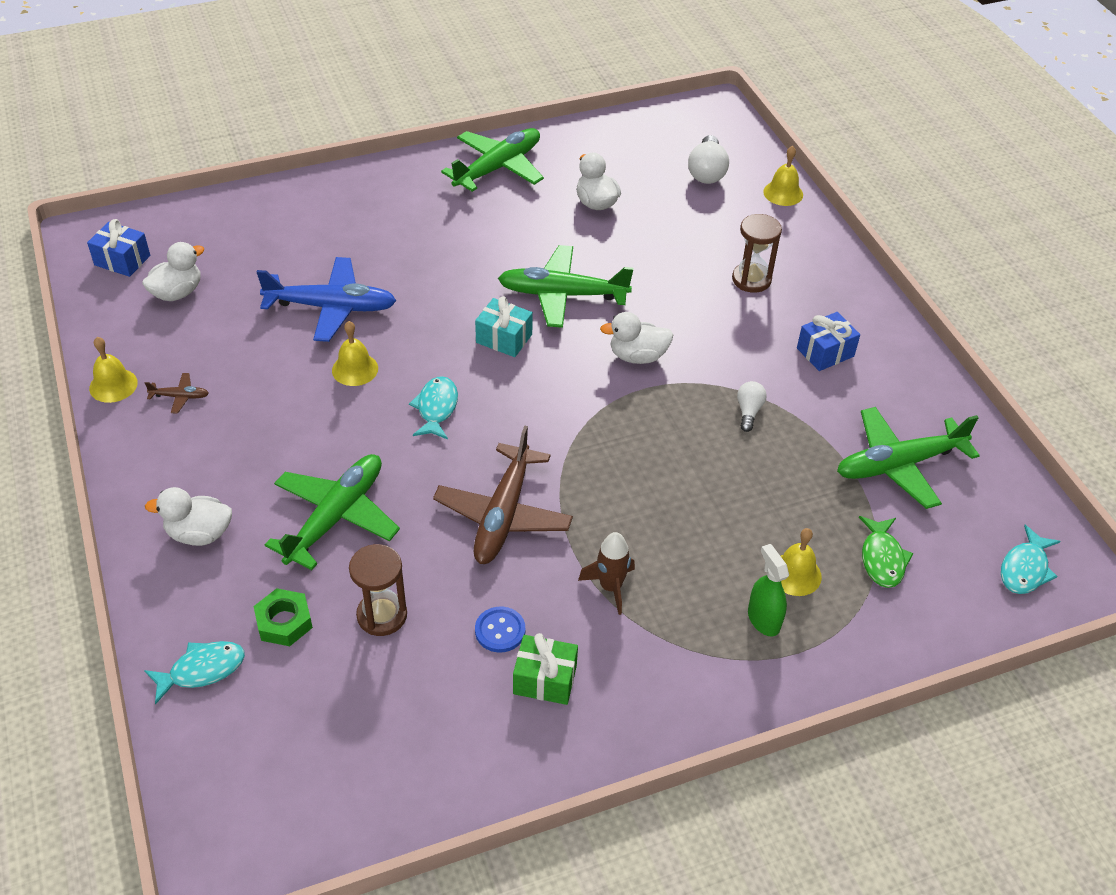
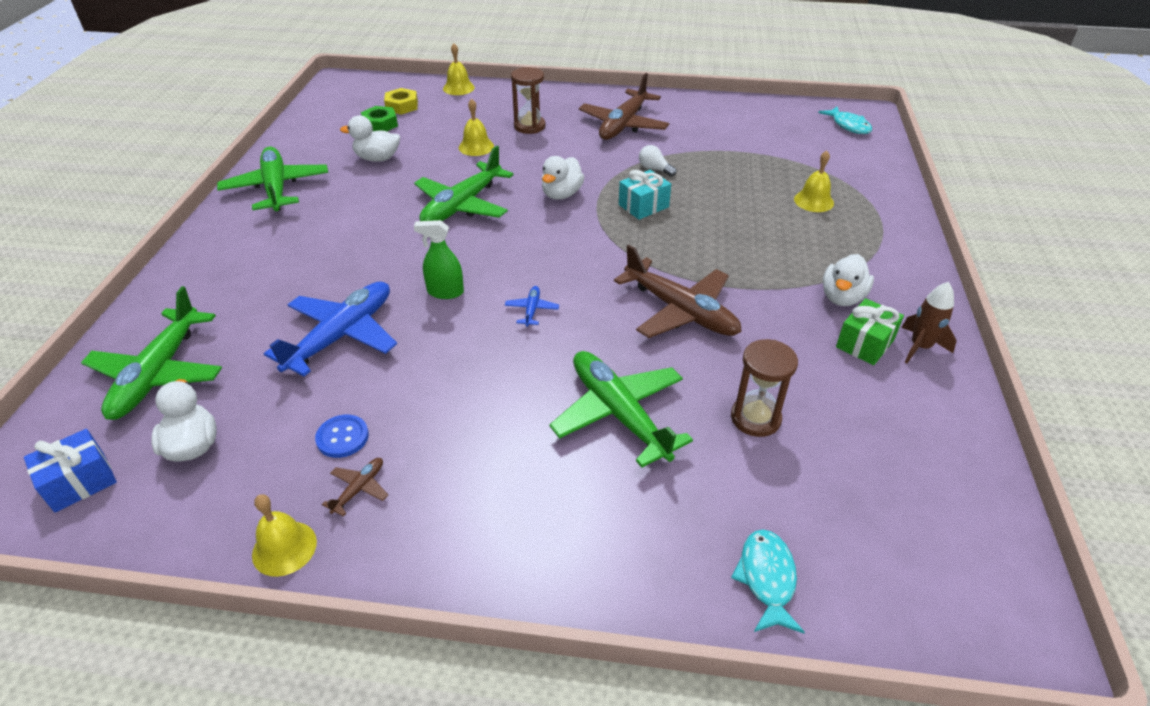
camera: 60 degrees left, 5 degrees down
(199, 534) = (575, 528): white duck -> white duck (842, 297)
(284, 622) = (732, 491): green nut -> green nut (380, 124)
(355, 369) = (439, 345): yellow bell -> yellow bell (476, 147)
(436, 408) = (532, 310): turquoise fish -> blue plane
(500, 630) = (804, 352): blue button -> blue button (342, 437)
(504, 338) = (483, 249): turquoise gift -> turquoise gift (643, 206)
(610, 587) = (786, 281): brown rocket -> brown rocket (920, 347)
(706, 172) = (402, 106): white light bulb -> yellow nut
(763, 619) = (848, 226): green spray bottle -> green spray bottle (445, 292)
(825, 352) = (623, 124): blue gift -> brown plane
(882, 558) = (817, 166): green fish -> none
(899, 464) = (741, 134): green plane -> green plane (159, 373)

